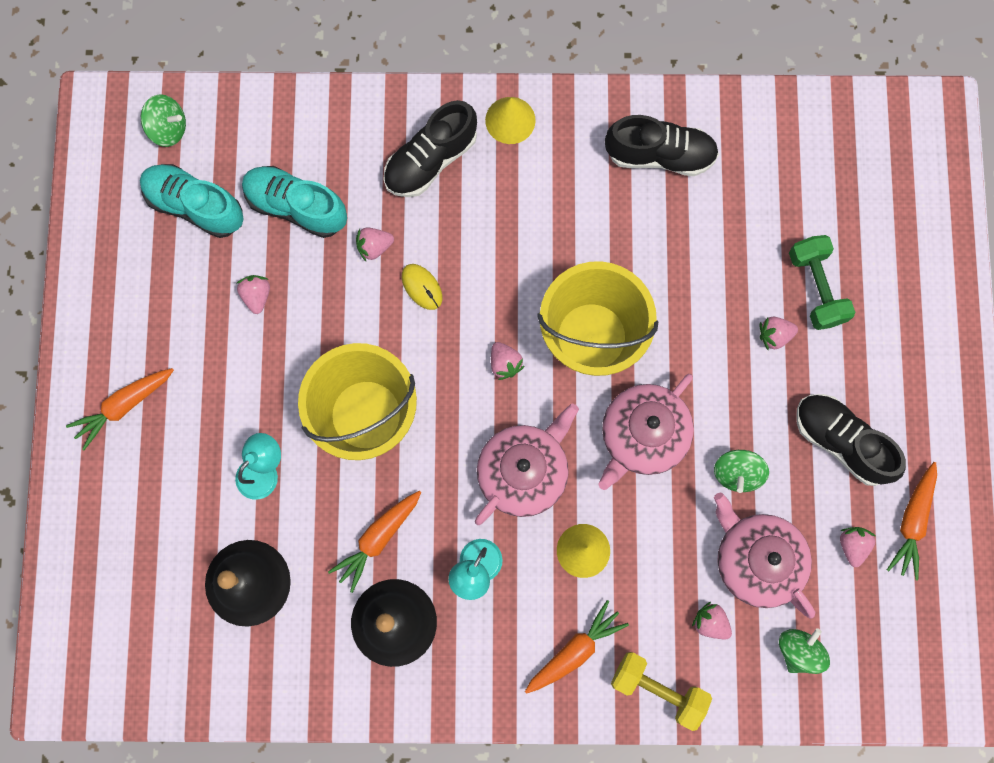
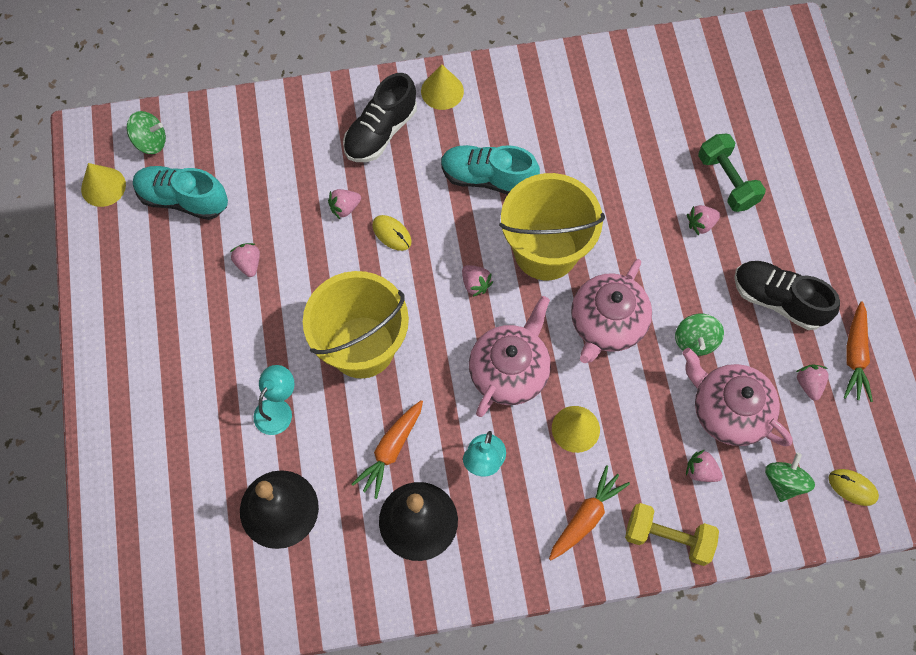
camera: 10 degrees left, 10 degrees down
(108, 175) = (103, 186): none -> yellow cone
(124, 406) = (143, 374): orange carrot -> none
(296, 206) = (271, 186): turquoise shoe -> turquoise shoe (488, 178)
(660, 155) = (573, 98): black shoe -> none
(872, 670) = (852, 487): none -> yellow mouse

